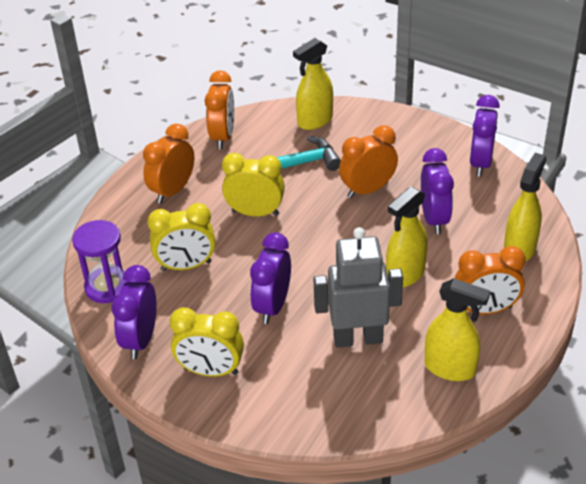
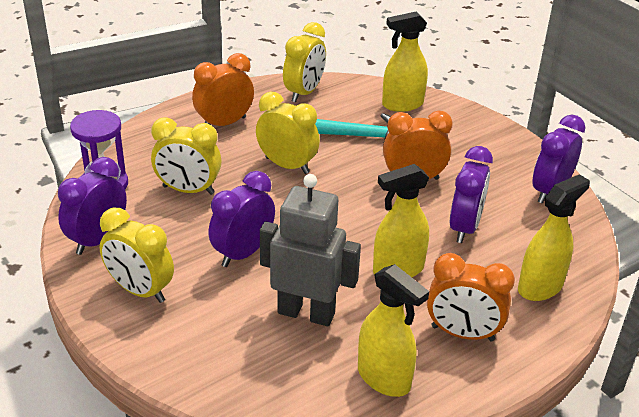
camera: 20 degrees right, 5 degrees down
(223, 137) = (304, 93): orange clock -> yellow clock

